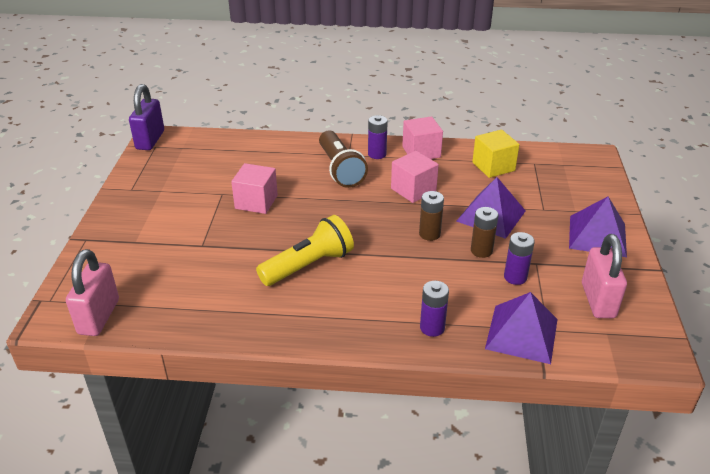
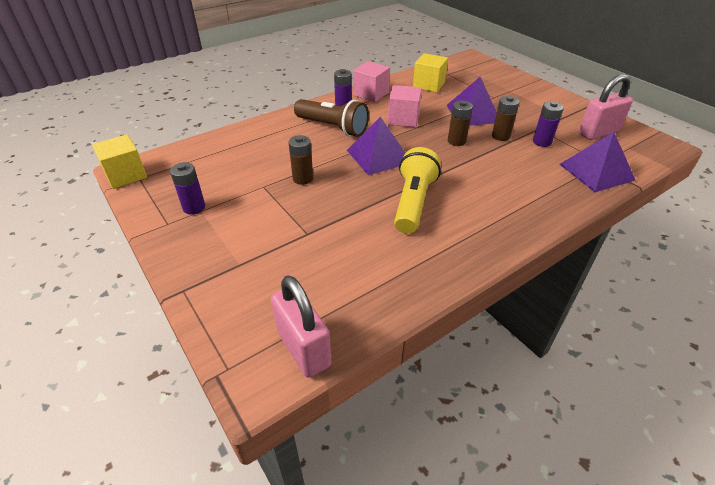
camera: 40 degrees left, 5 degrees up
(150, 140) = (126, 175): purple padlock -> yellow cube
(256, 202) = (303, 178): pink cube -> brown battery
(432, 328) = (550, 197): purple battery -> purple battery (194, 207)
(597, 235) = (542, 99): purple pyramid -> purple pyramid (378, 156)
(598, 300) = (598, 133): pink padlock -> pink padlock turned 75 degrees counterclockwise

